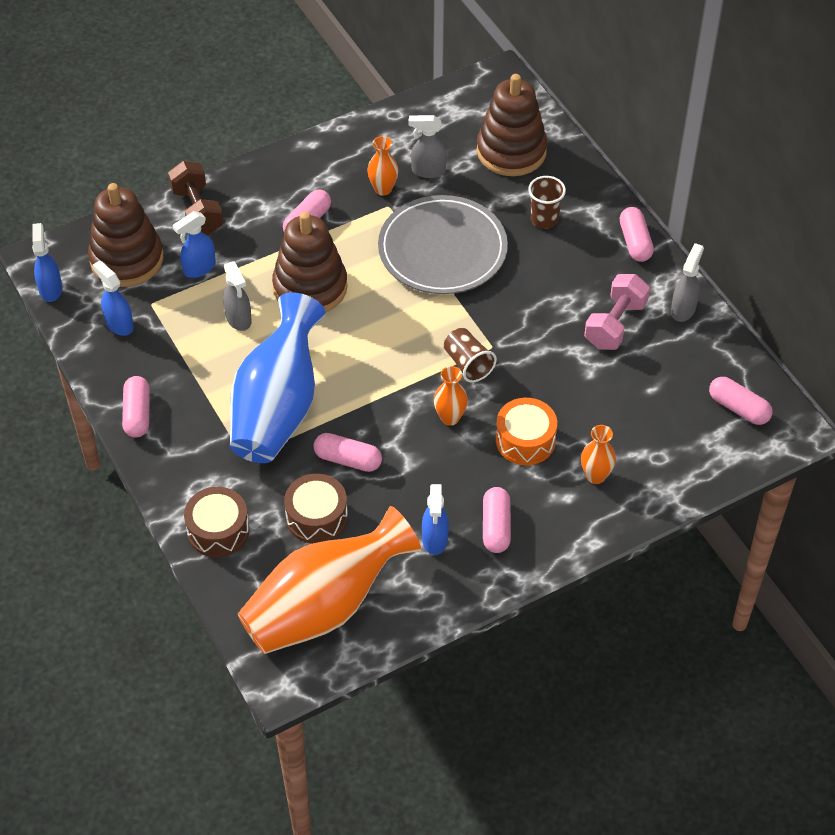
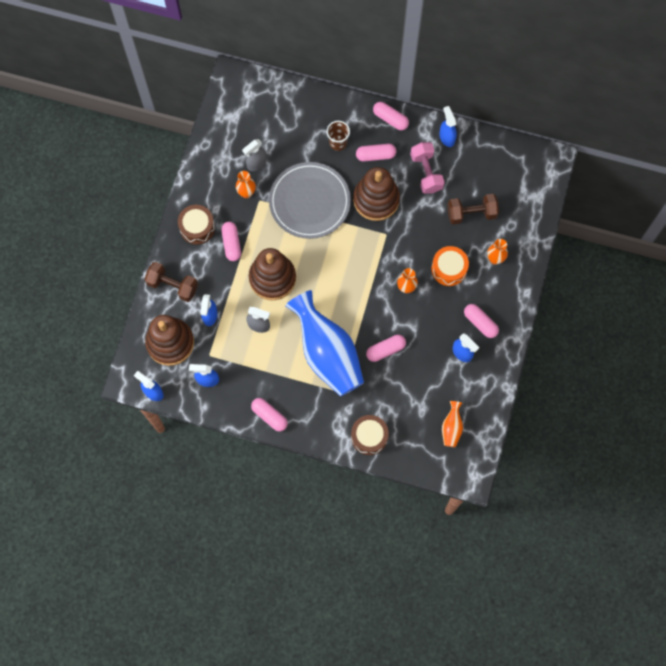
camera: 45 degrees left, 20 degrees up
(317, 517) = (403, 390): brown drum -> brown drum (197, 227)
(325, 606) = (451, 427): orange vase -> orange vase, size x0.42
(468, 364) = (385, 253): brown cup -> none
(511, 151) = (283, 117): brown stacking toy -> brown stacking toy (376, 199)
(622, 406) = (471, 213): none -> brown dumbbell
(683, 309) = (447, 137): grey spray bottle -> blue spray bottle
(738, 408) = (519, 169): pink capsule -> pink capsule (375, 155)

